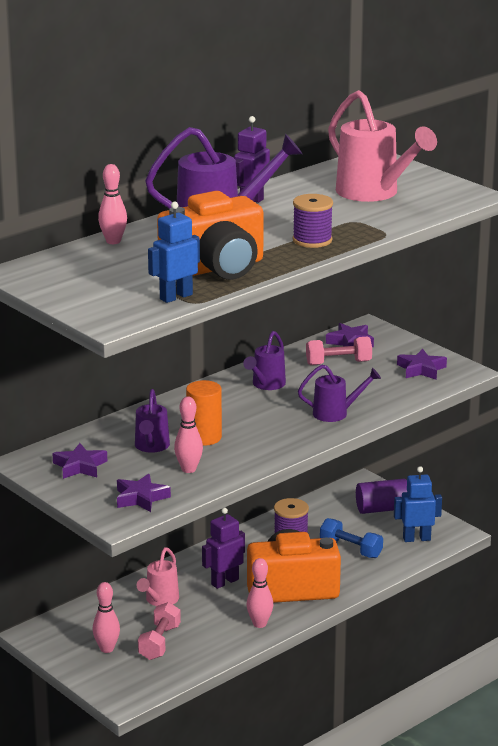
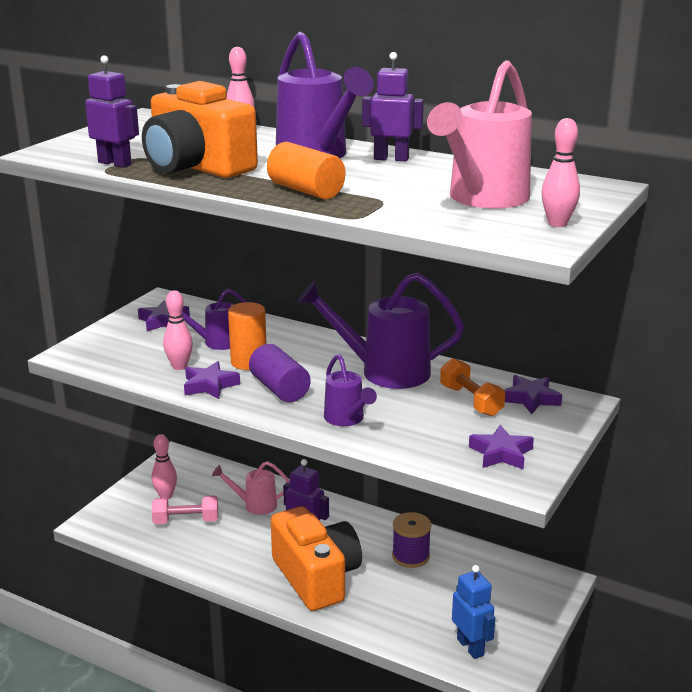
camera: 70 degrees right, 0 degrees up
(141, 498) = (115, 356): purple star -> purple star (210, 385)
(176, 297) = (115, 163): blue robot -> purple robot
(259, 624) = (241, 571): pink bowling pin -> pink bowling pin (557, 224)
(266, 385) = (385, 371): purple watering can -> purple watering can, size x1.81
(312, 240) = (306, 191): purple spool -> orange cylinder
(338, 363) = (471, 401): pink dumbbell -> orange dumbbell
(350, 549) = (415, 601): blue dumbbell -> none
(382, 509) = (516, 607): purple cylinder -> purple cylinder (279, 389)

